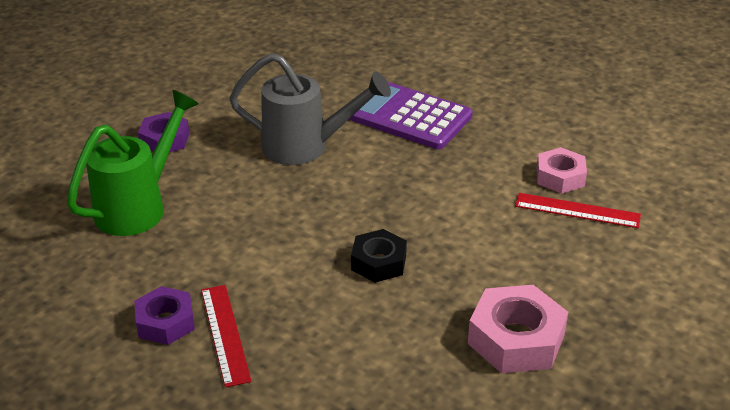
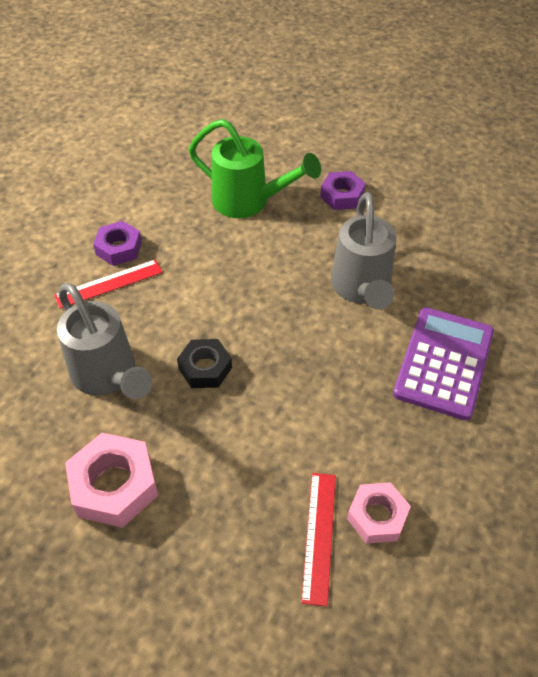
camera: 80 degrees right, 15 degrees up
(372, 339) = (109, 377): none -> grey watering can

